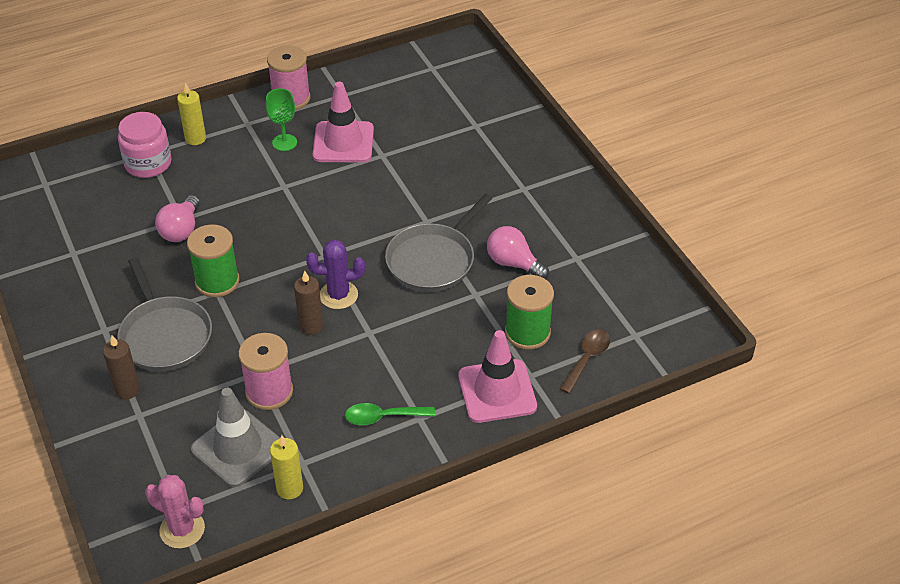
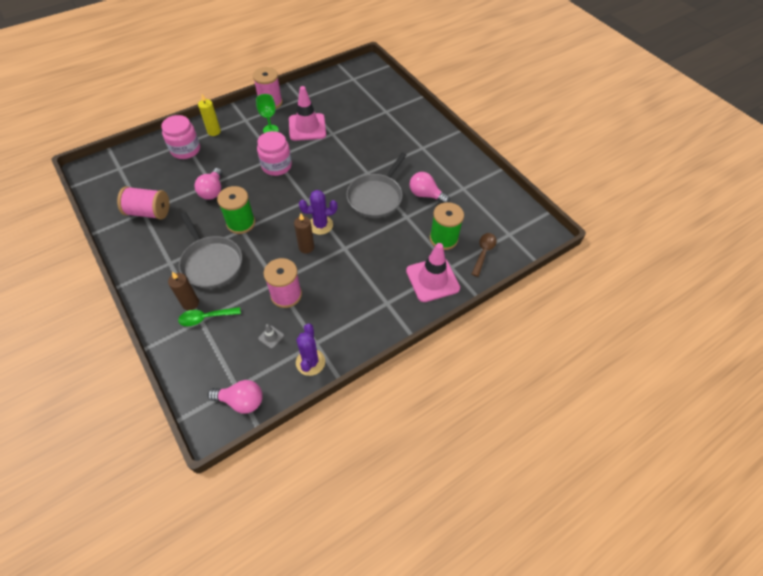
camera: 10 degrees left, 10 degrees up
(82, 254) = (149, 212): none -> pink spool
(182, 529) = (241, 401): pink cactus -> pink light bulb
(238, 448) = (271, 337): grey traffic cone -> grey traffic cone, size x0.41
(285, 199) = (276, 166): none -> pink jar
(290, 488) = (310, 362): yellow candle -> purple cactus
(383, 417) = (363, 304): green spoon -> green spoon (206, 318)

